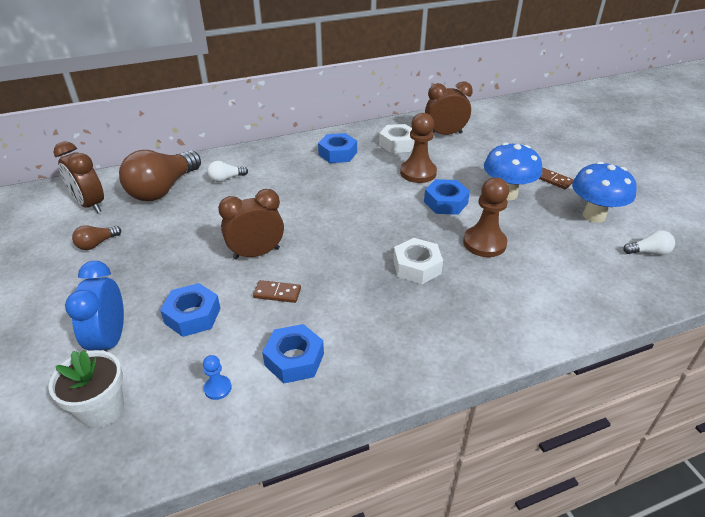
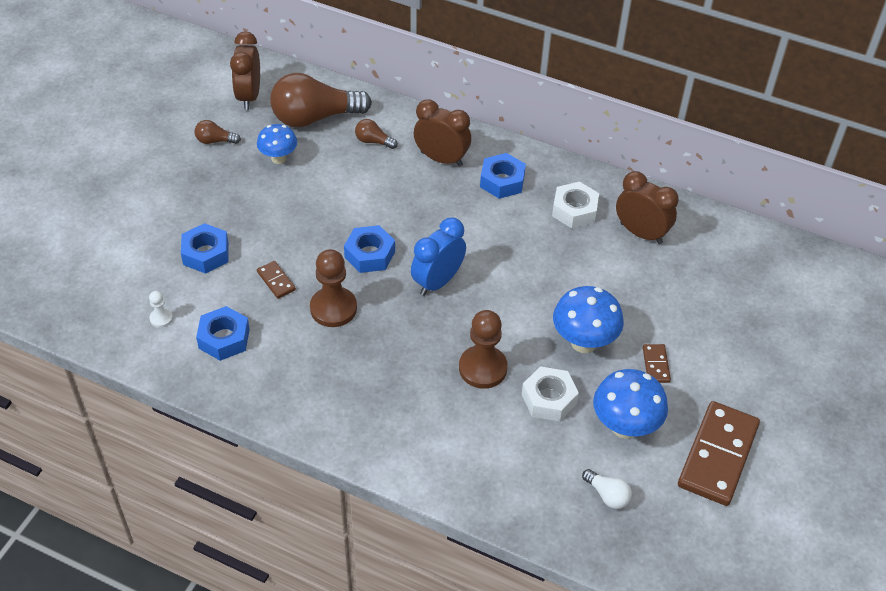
camera: 45 degrees right, 10 degrees up
(102, 409) = (92, 278): white flower pot -> none
(110, 340) = (143, 232): blue clock -> blue clock (437, 282)
(168, 224) = (278, 158): none -> blue mushroom
(218, 388) = (161, 318): blue pawn -> white pawn
(226, 179) = (373, 141): white light bulb -> brown light bulb
(256, 253) = (304, 235): brown clock -> brown clock (441, 159)
(417, 267) = (398, 342): white nut -> white nut (549, 399)
(418, 173) = (541, 257): brown pawn -> brown pawn (333, 308)
(445, 202) = (514, 306): blue nut -> blue nut (369, 254)
(647, 196) = (717, 455): none -> brown domino

